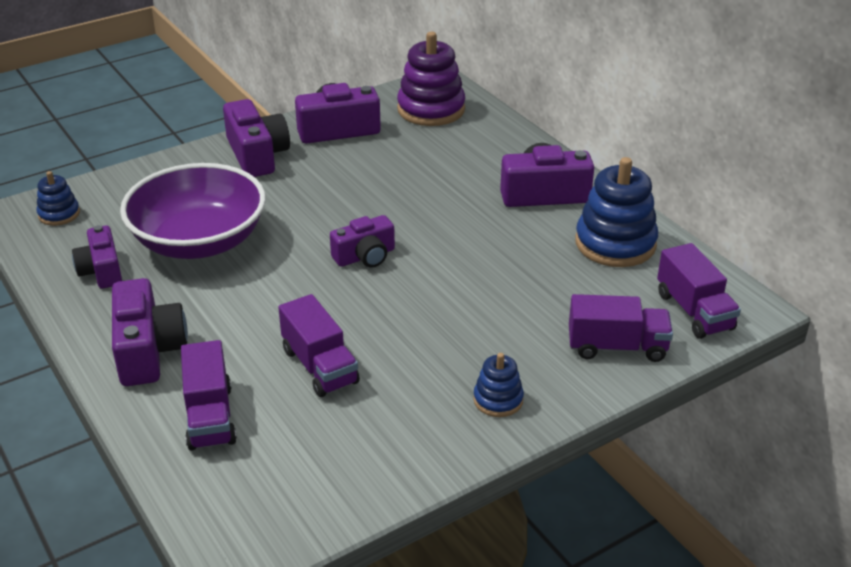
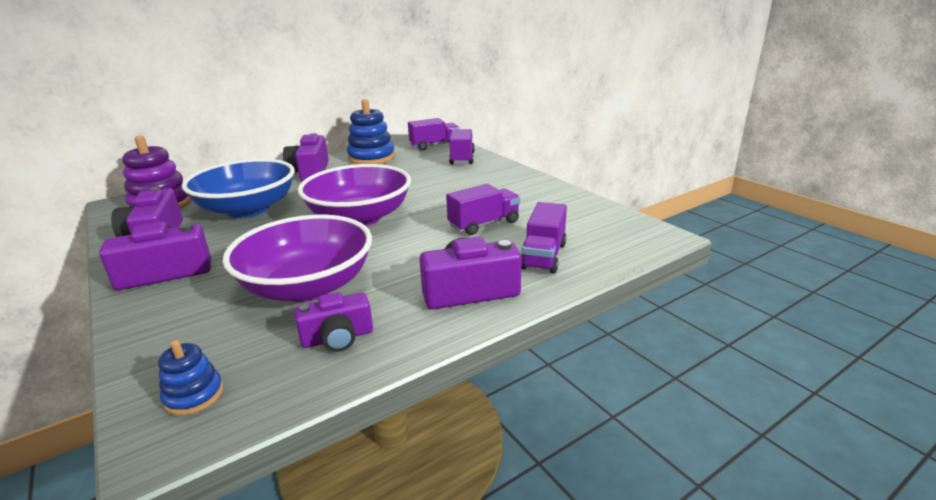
camera: 90 degrees left, 10 degrees down
(210, 417) = (543, 256): purple truck -> purple truck turned 120 degrees clockwise
(365, 256) = (360, 217): purple camera -> purple bowl
(407, 169) = (248, 209): none -> blue bowl
(498, 400) = (507, 180): blue stacking toy -> none

